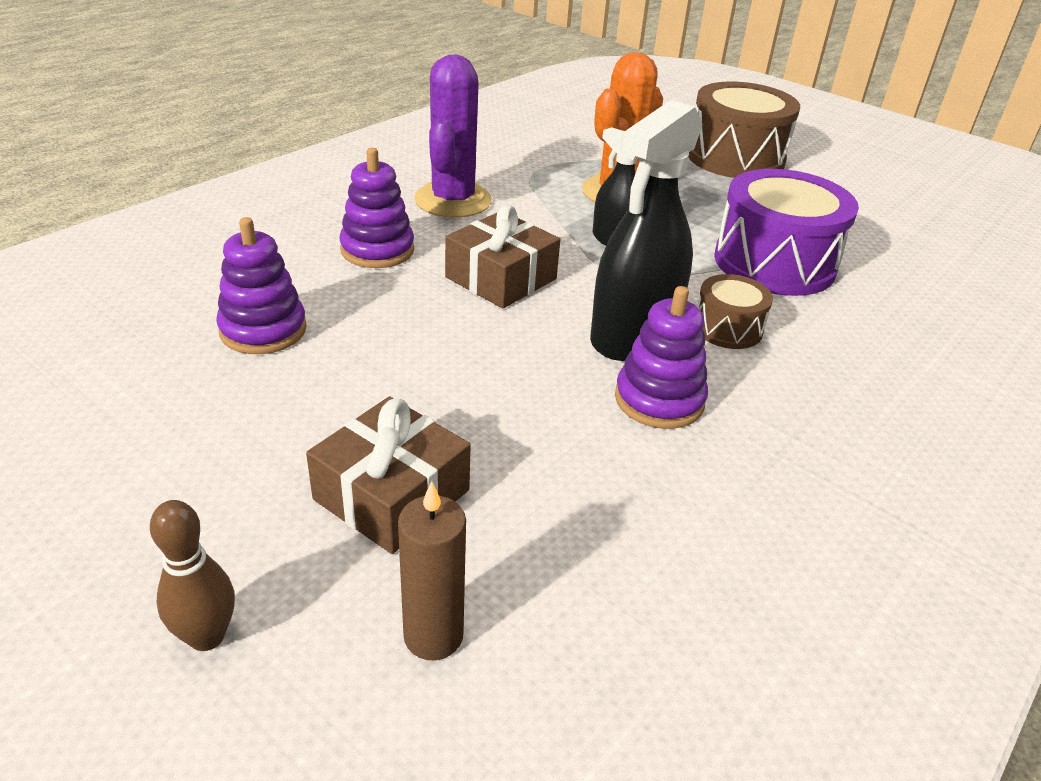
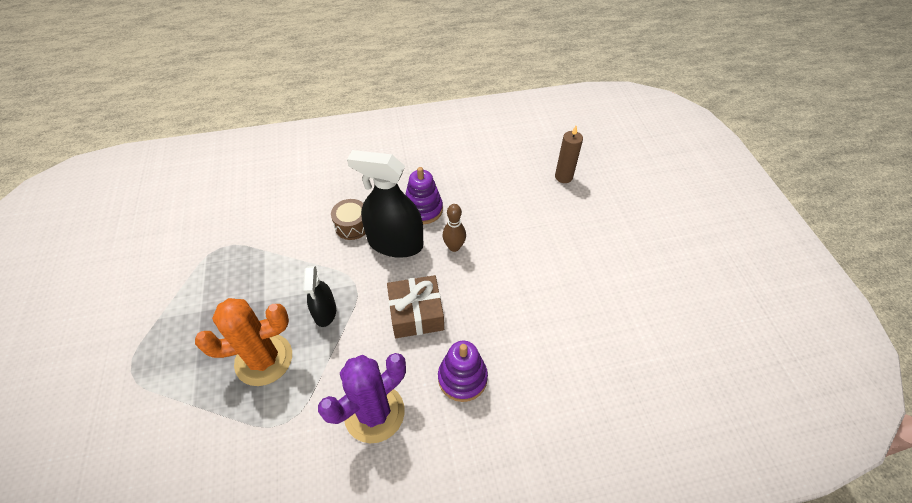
camera: 140 degrees left, 15 degrees up
(207, 636) = (626, 206): brown bowling pin -> brown bowling pin (454, 247)
(263, 330) = (559, 336): purple stacking toy -> none
(391, 495) = (550, 222): brown gift -> none
(633, 335) = (395, 243): black spray bottle -> black spray bottle turned 150 degrees counterclockwise
(735, 158) = (133, 357): brown drum -> none
(774, 263) = (272, 250): purple drum -> none

